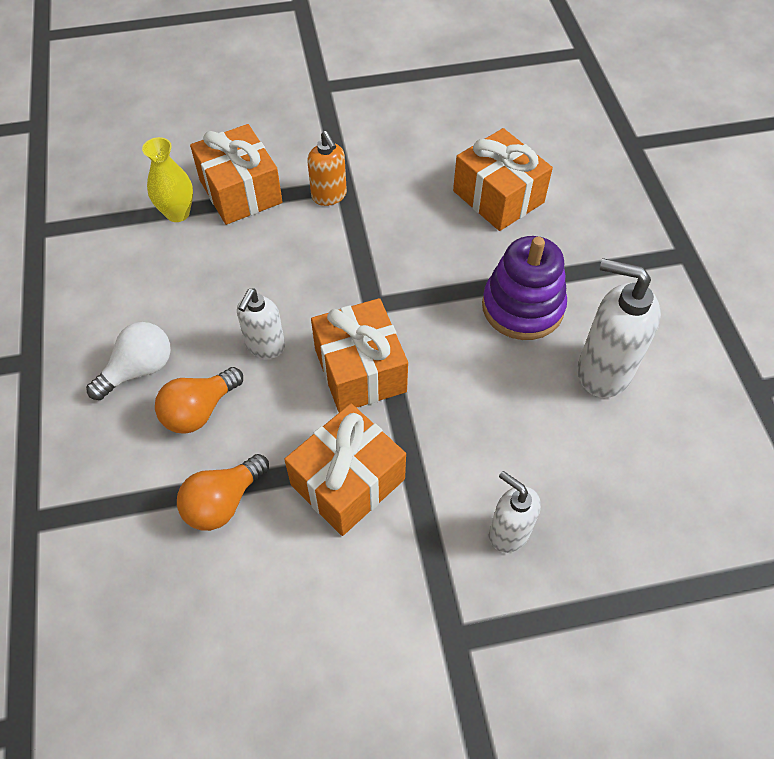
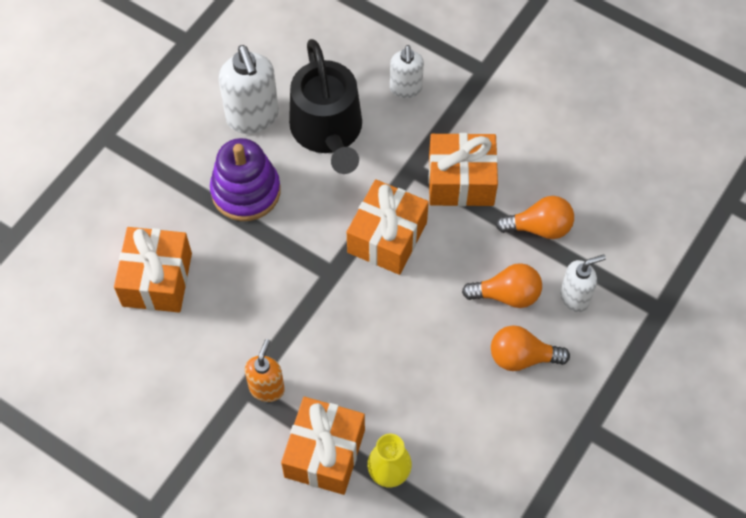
camera: 135 degrees left, 5 degrees up
(139, 370) = (522, 357): white light bulb -> orange light bulb
(265, 346) = (428, 304): white soap dispenser -> white soap dispenser (575, 297)
(525, 418) = (328, 131): none -> black watering can

